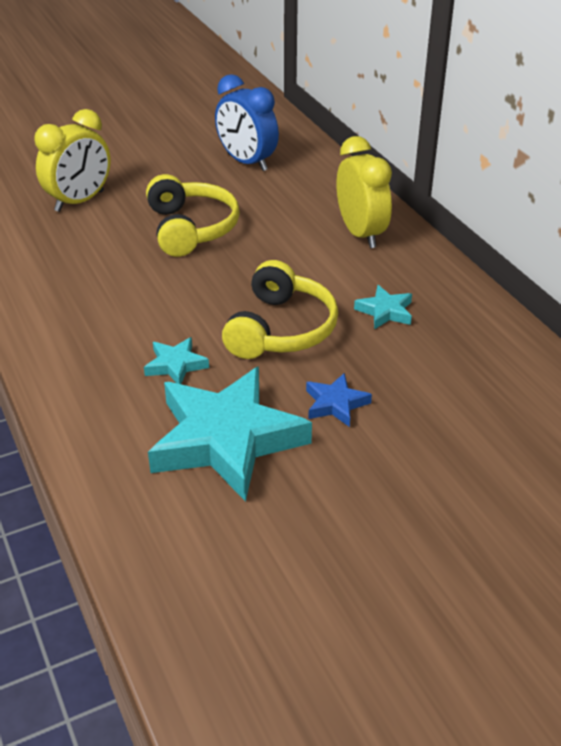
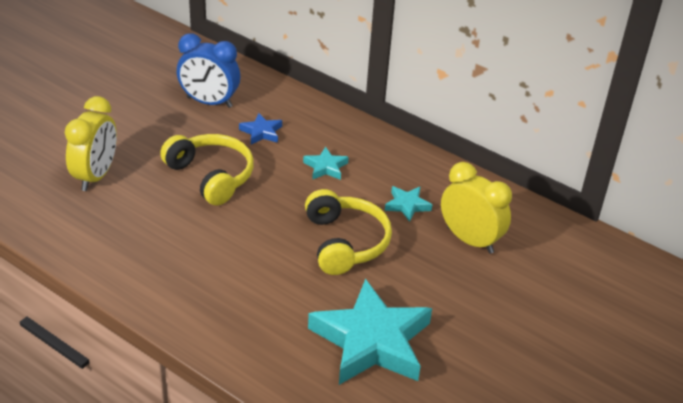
camera: 30 degrees left, 0 degrees up
(176, 365) = (291, 296): turquoise star -> turquoise star (325, 167)
(335, 404) = (424, 288): blue star -> blue star (261, 132)
(361, 234) = (345, 145): yellow clock -> yellow clock (470, 240)

